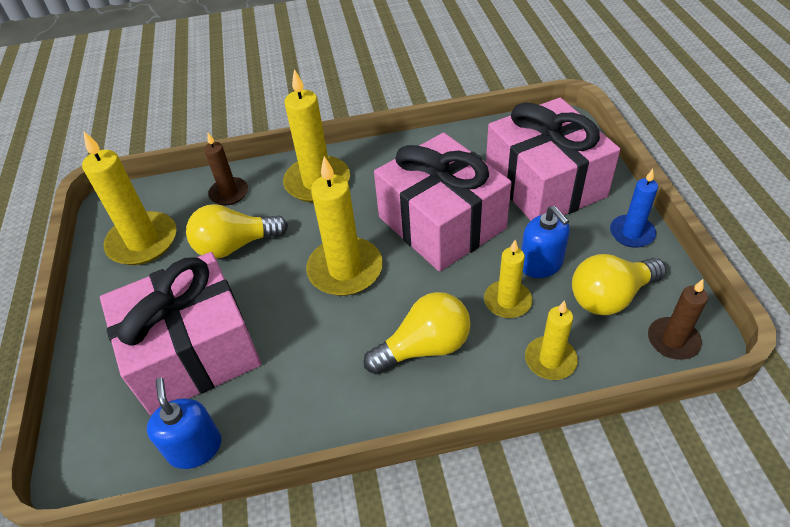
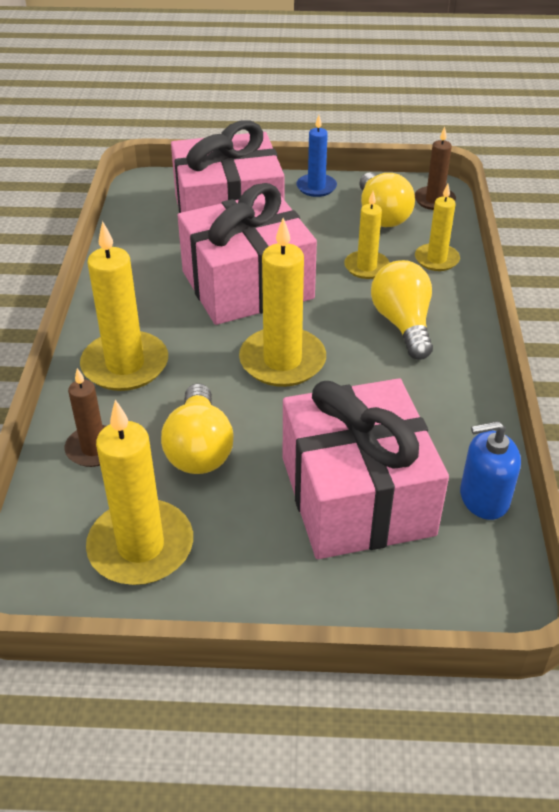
camera: 80 degrees left, 5 degrees down
(541, 264) = (330, 240): blue soap dispenser -> none

